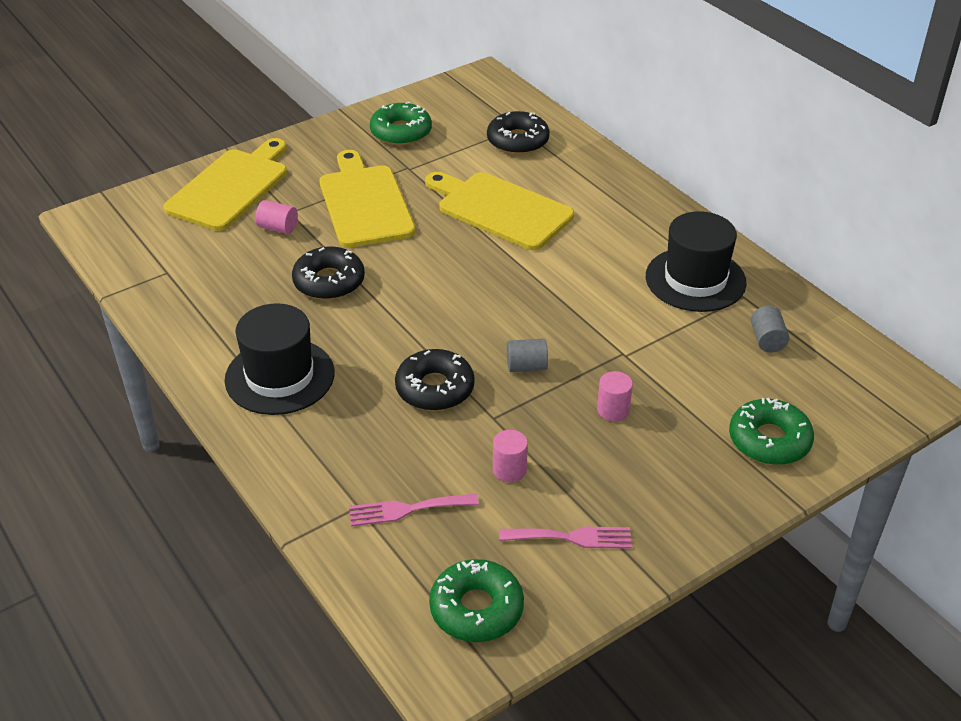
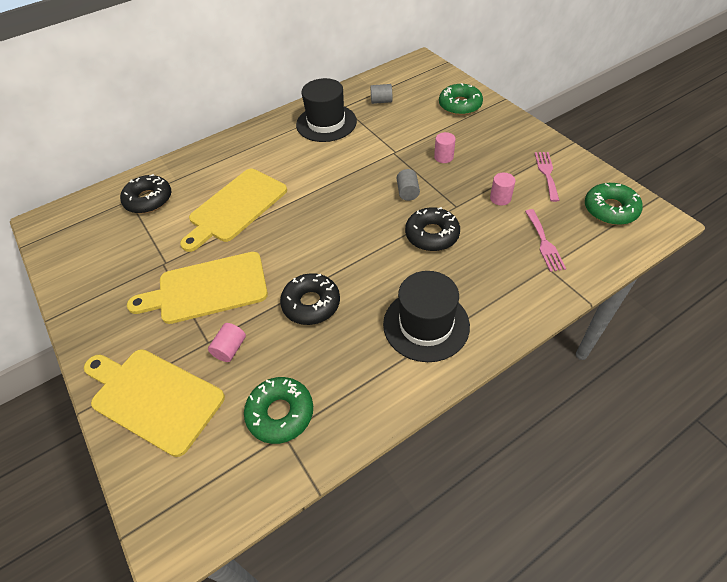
camera: 85 degrees left, 10 degrees up
(401, 132) = (107, 271): green donut -> green donut (280, 413)

